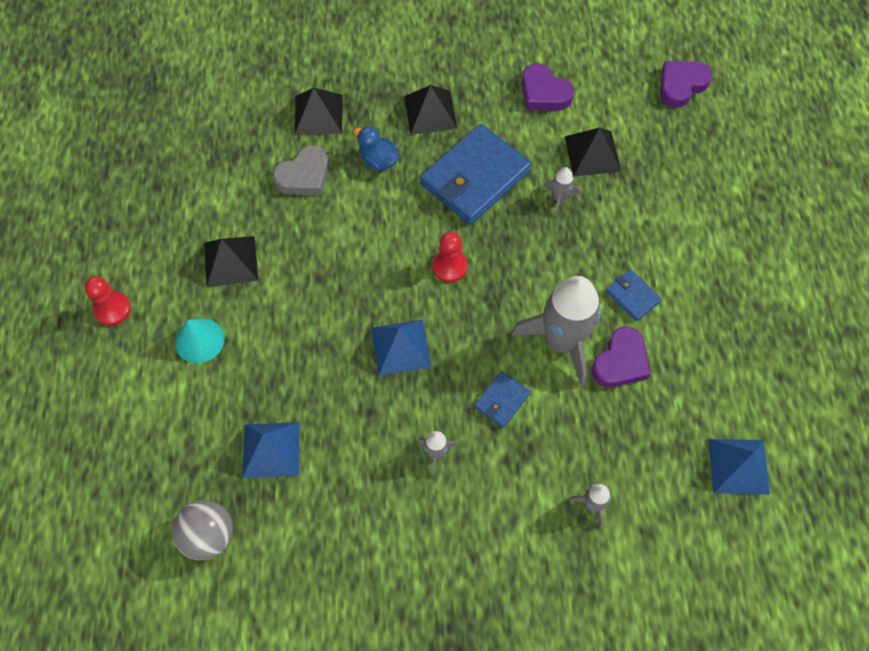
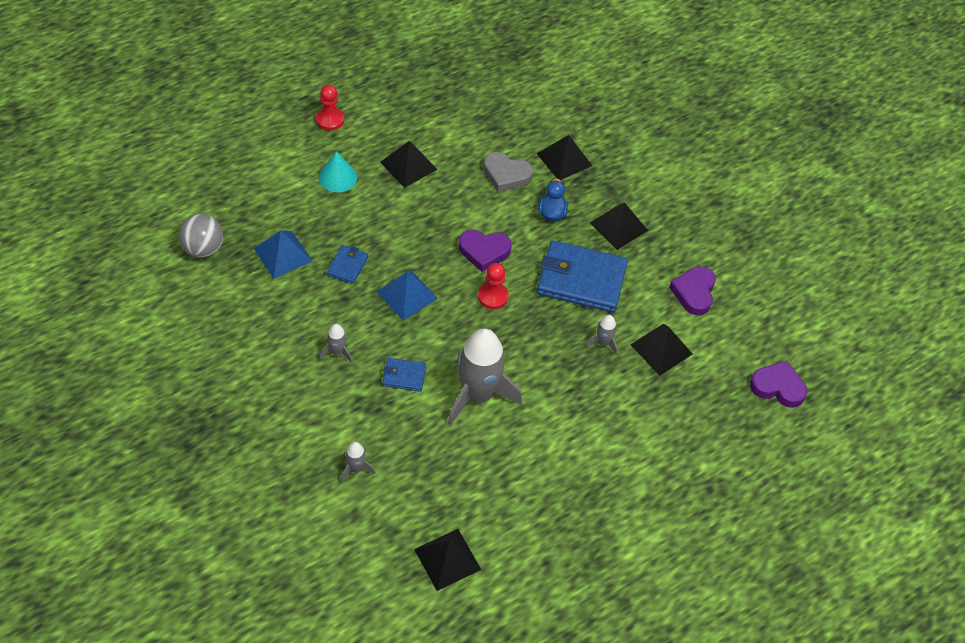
camera: 55 degrees right, 10 degrees down
(620, 362) = (486, 442): purple heart -> purple heart (484, 251)
(632, 296) = (549, 428): blue wallet -> blue wallet (347, 266)
(738, 466) = (447, 559): blue pyramid -> black pyramid

